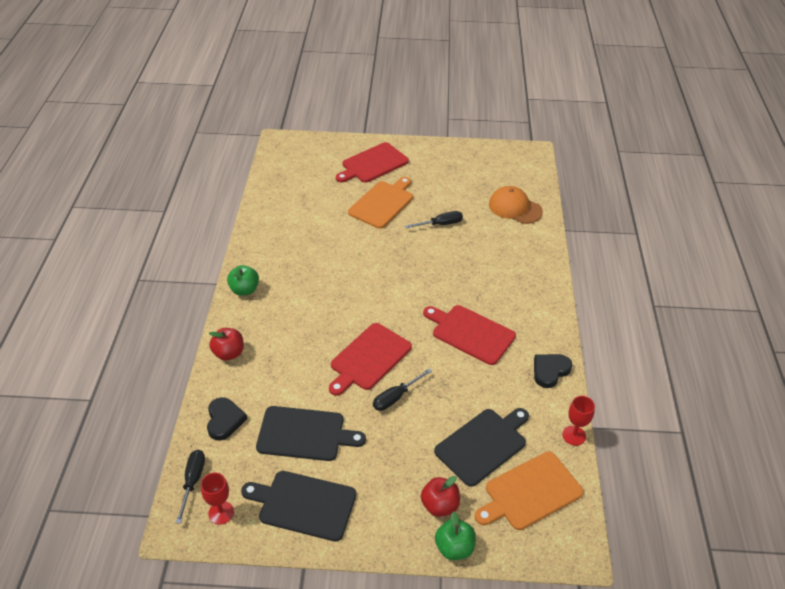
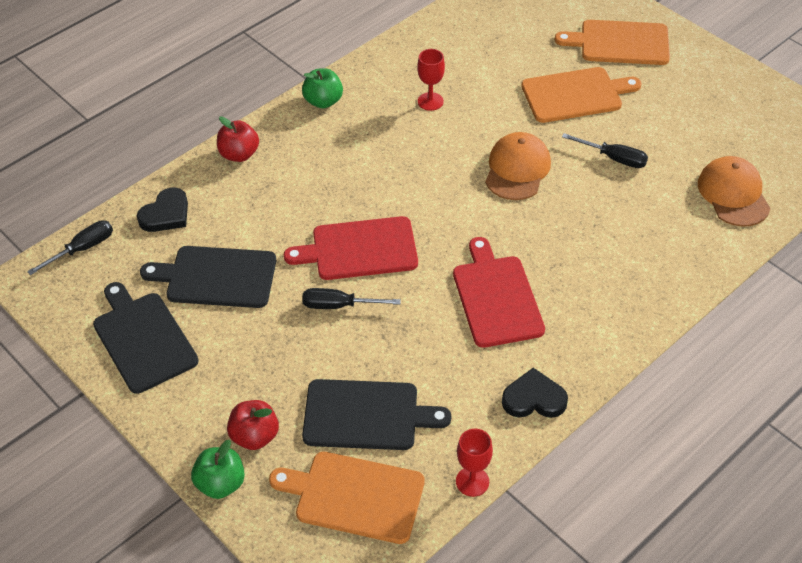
camera: 45 degrees right, 5 degrees up
(221, 513) = (73, 293): red goblet -> red goblet (430, 101)
(304, 434) = (217, 277): black cutting board -> black cutting board turned 135 degrees clockwise
(373, 164) = (620, 43): red cutting board -> orange cutting board
(400, 260) = (517, 169): none -> orange cap

